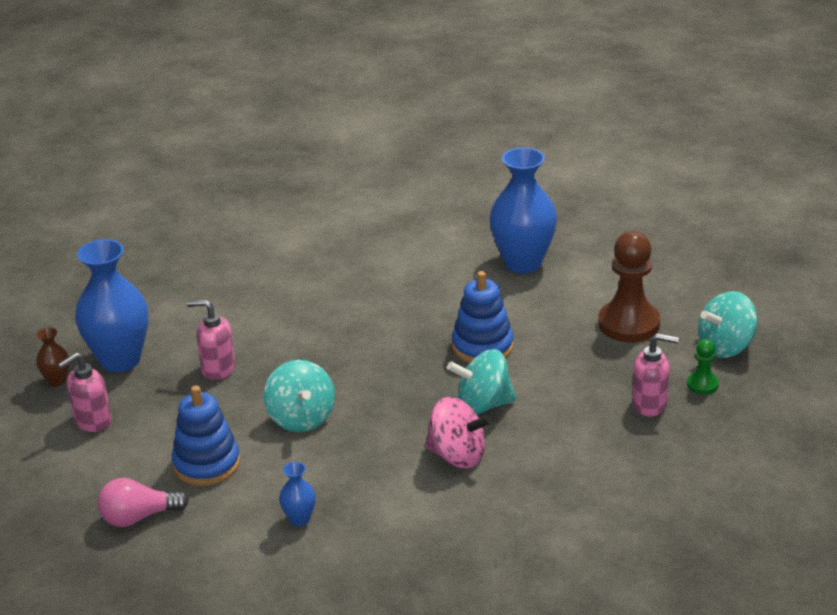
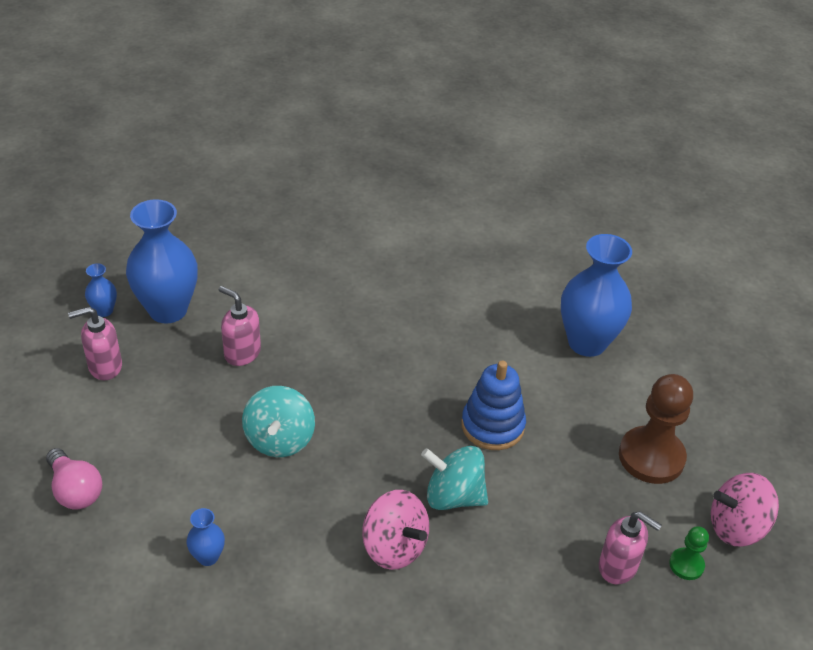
camera: 20 degrees right, 10 degrees up
(57, 380) = (104, 311): brown vase -> blue vase
(139, 517) = (75, 490): pink light bulb -> pink light bulb turned 135 degrees counterclockwise
(206, 464) = (168, 456): blue stacking toy -> none
(725, 347) = (736, 527): turquoise spinning top -> pink spinning top

